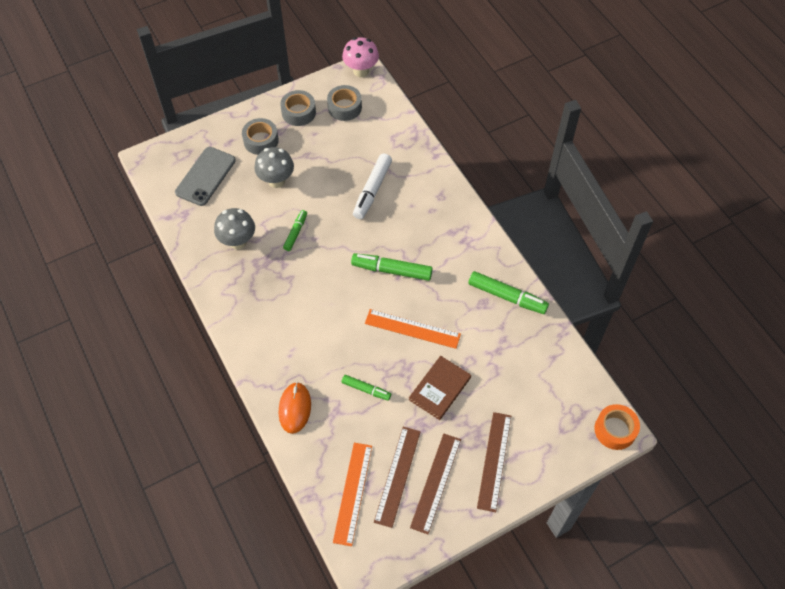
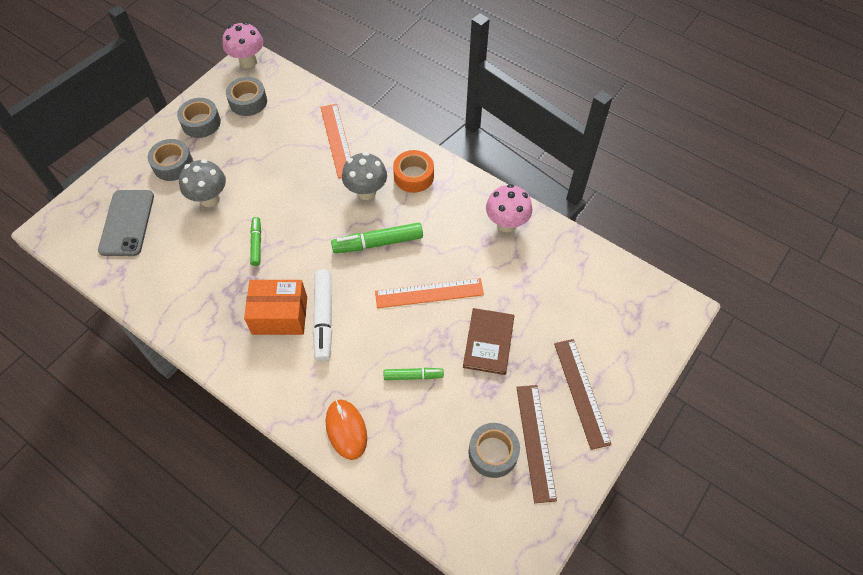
camera: 25 degrees left, 0 degrees up
(238, 241) = (196, 277): grey mushroom -> grey mushroom (366, 192)
(287, 298) = (280, 315): none -> orange box
(352, 493) = (455, 494): orange ruler -> orange ruler (337, 140)
(372, 190) = (317, 172): white marker -> white marker (323, 318)
(397, 476) = (493, 453): brown ruler -> grey tape
(507, 297) = (506, 224): green marker -> pink mushroom
(615, 430) = (677, 310): orange tape -> orange tape (413, 176)

